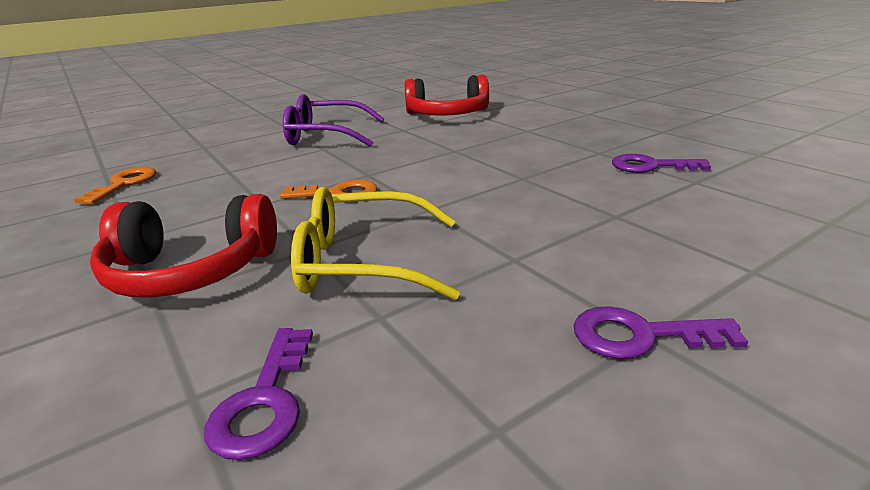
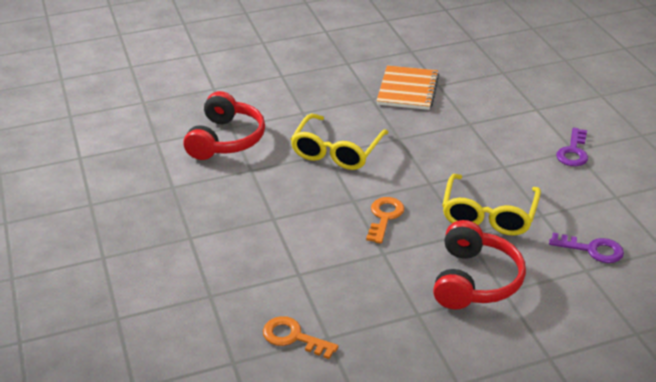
camera: 75 degrees left, 10 degrees up
(326, 136) = (235, 215): purple glasses -> none
(463, 153) = (336, 151): none -> yellow glasses
(650, 166) = (408, 90): purple key -> orange notebook

